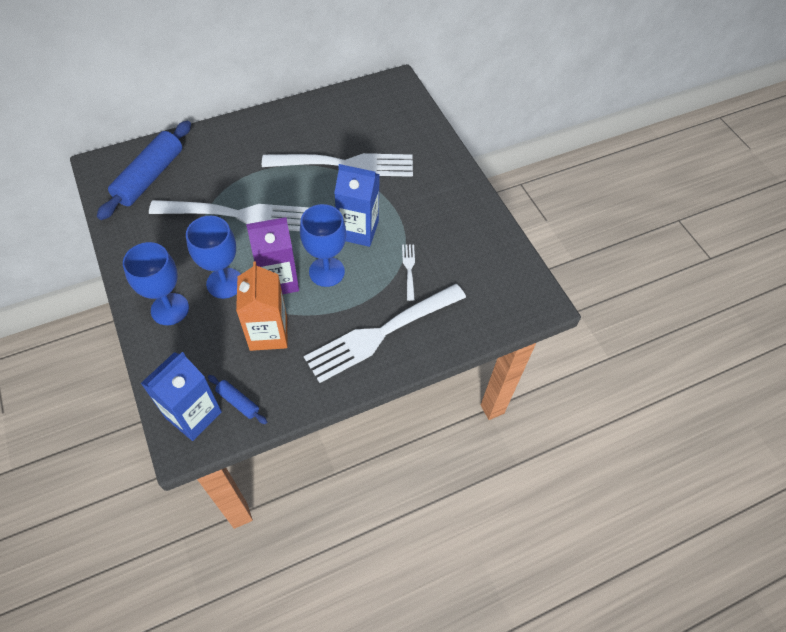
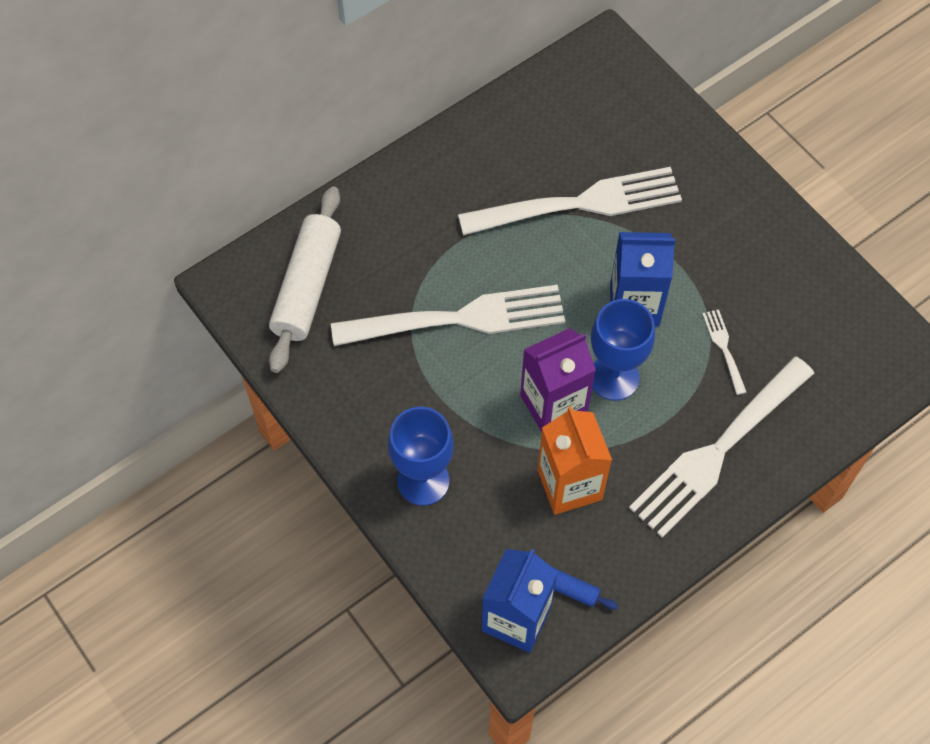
camera: 10 degrees left, 5 degrees up
(149, 177) = (307, 286): blue rolling pin -> white rolling pin
(225, 283) = (482, 426): blue goblet -> none

